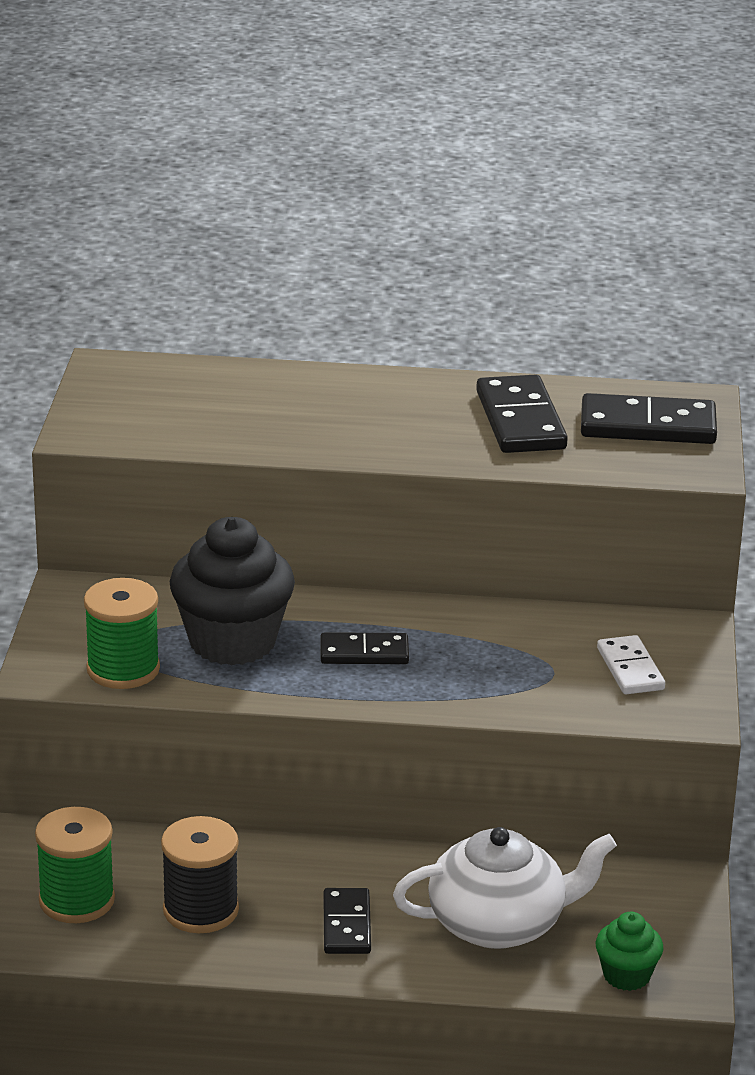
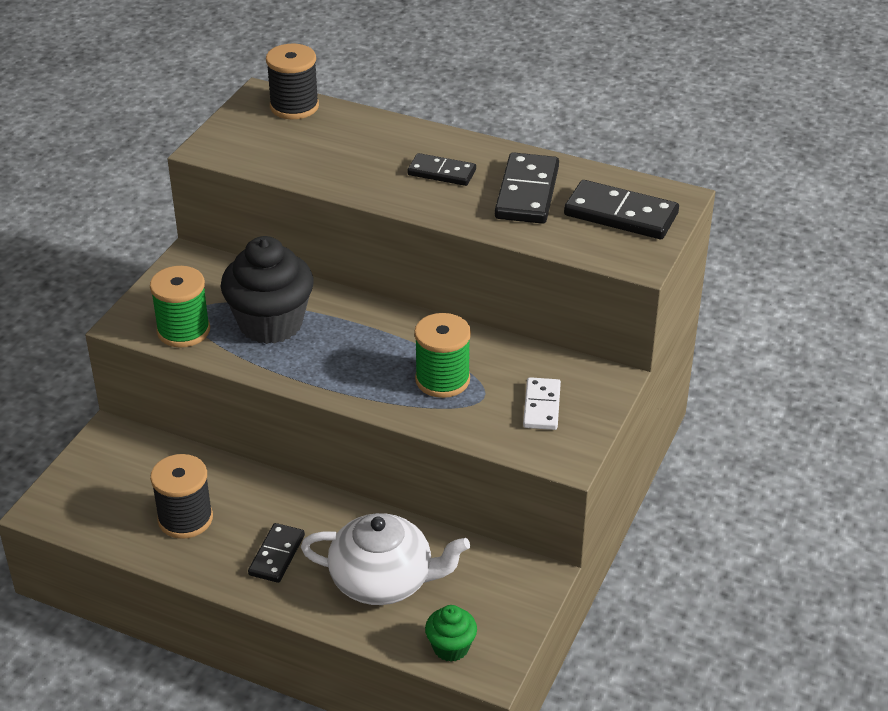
camera: 20 degrees right, 10 degrees up
(77, 900) = (109, 491): green spool -> green spool (442, 380)
(158, 372) = (294, 107): none -> black spool
(364, 653) = (356, 352): black domino -> black domino (441, 172)

